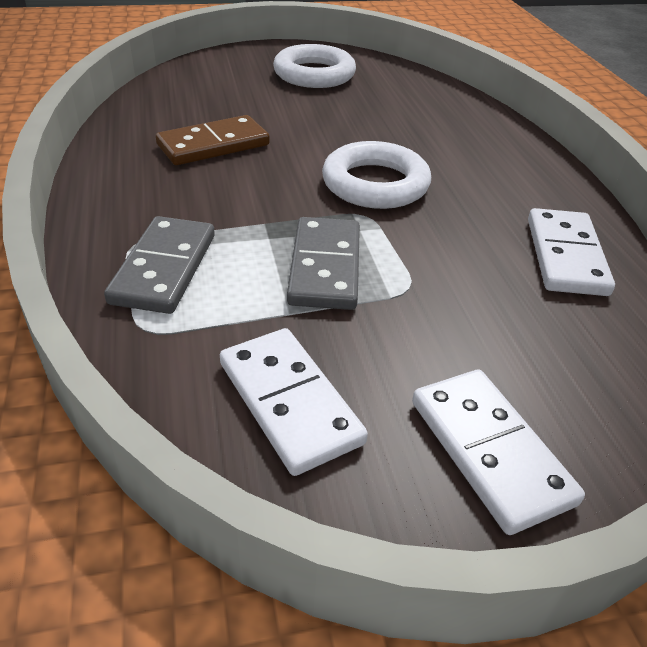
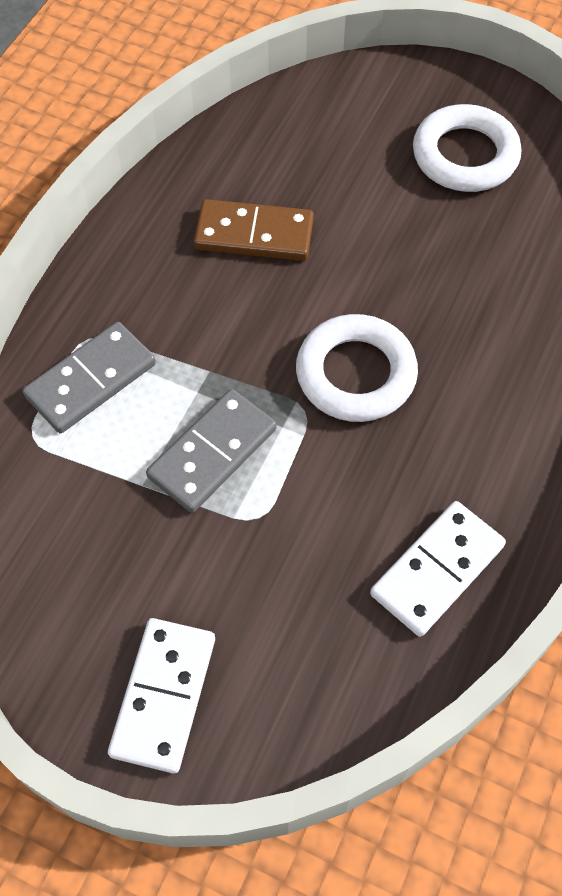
camera: 40 degrees right, 20 degrees up
(289, 402) = (72, 566): white domino -> none

